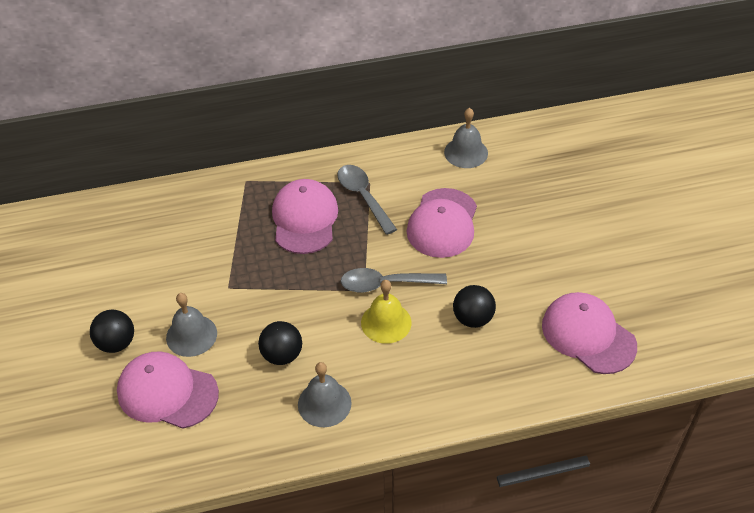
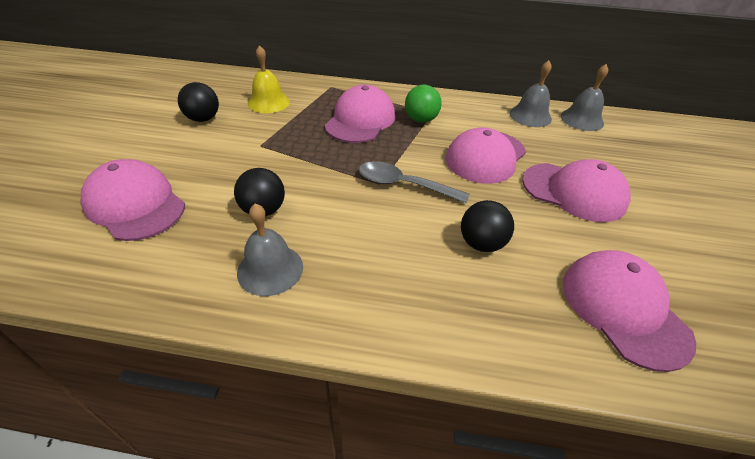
camera: 20 degrees right, 5 degrees down
(116, 343) = (135, 154): black ball -> black ball (203, 119)
(191, 335) = (199, 168): grey bell -> grey bell (582, 119)
(363, 197) = (421, 120): grey spoon -> green ball
(386, 322) = (384, 216): yellow bell -> yellow bell (268, 102)
(529, 237) = (574, 192): none -> pink cap

